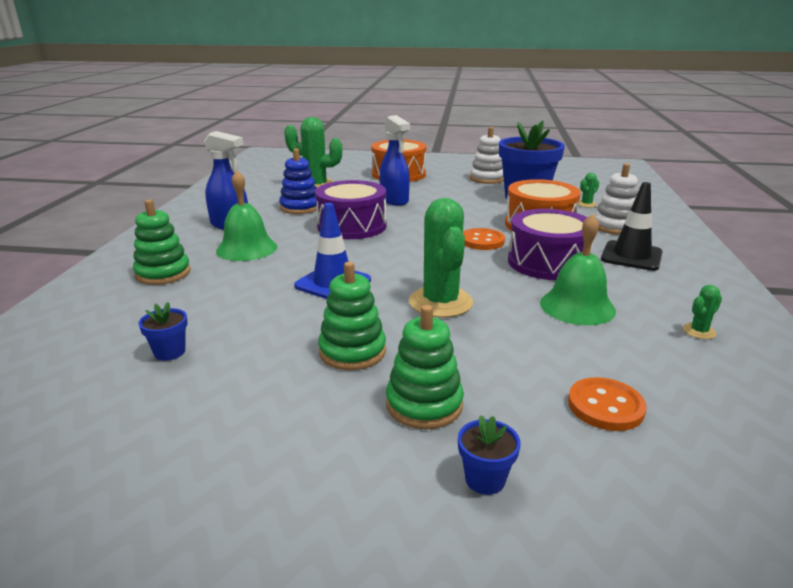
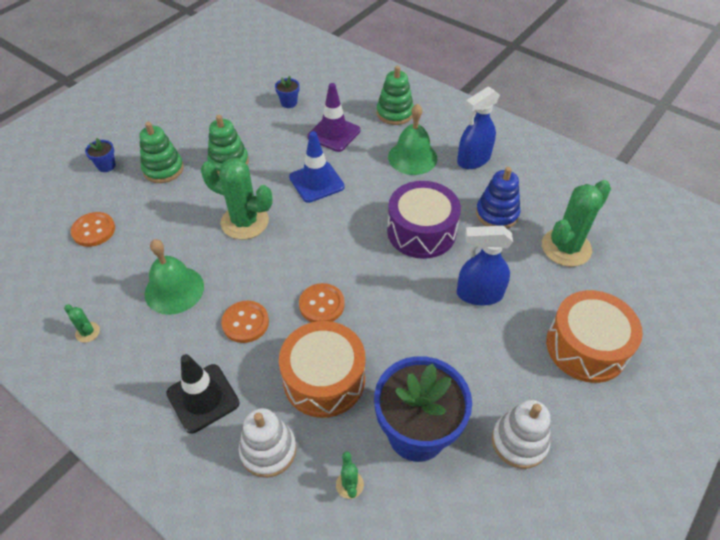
camera: 120 degrees right, 25 degrees up
(230, 298) = (334, 133): none -> purple traffic cone
(548, 262) = (245, 323): purple drum -> orange button
(699, 331) = (87, 332): green cactus -> green cactus turned 45 degrees counterclockwise

